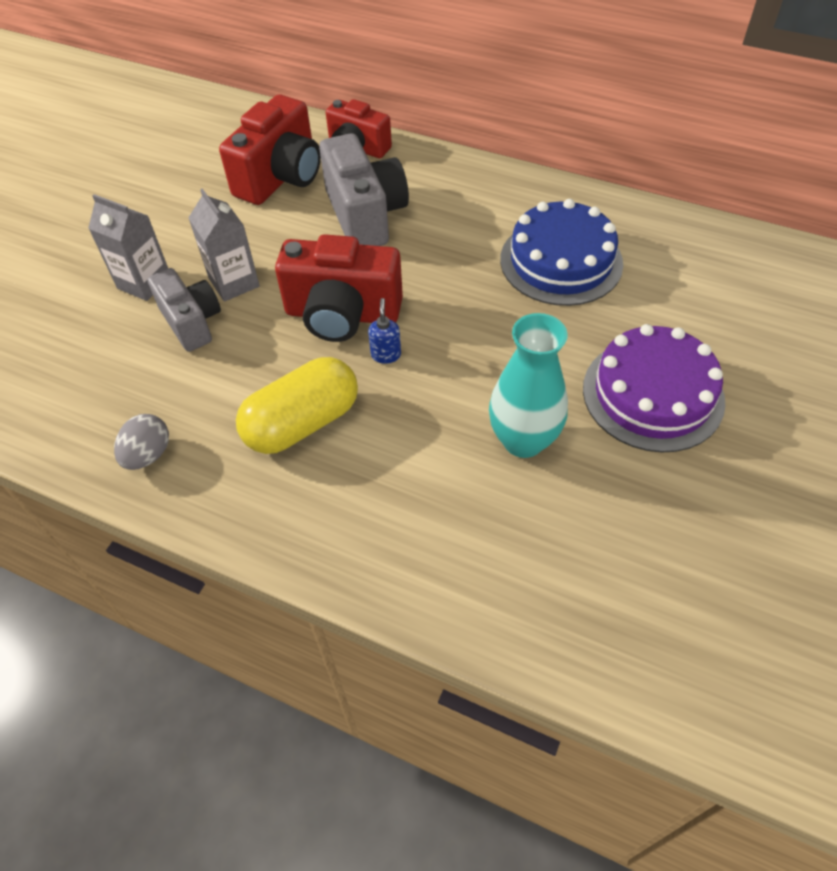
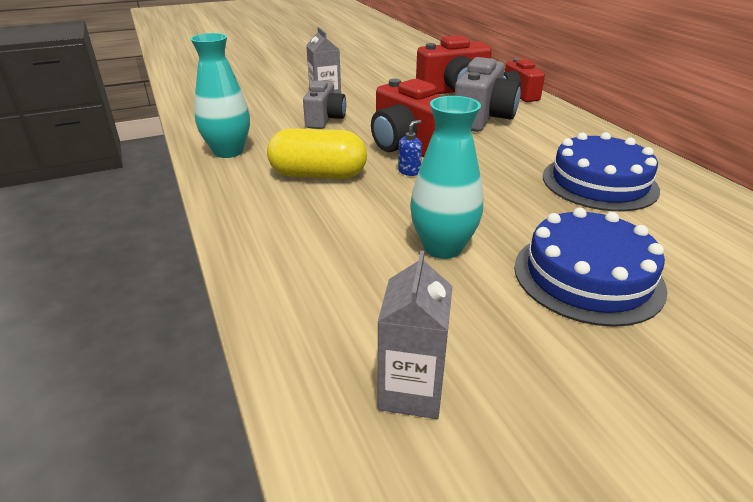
camera: 40 degrees right, 20 degrees down
(148, 455) = (228, 151): grey egg -> turquoise vase
(234, 282) = (368, 115): grey carton -> grey carton (411, 391)
(653, 394) = (587, 276): purple cake -> blue cake

